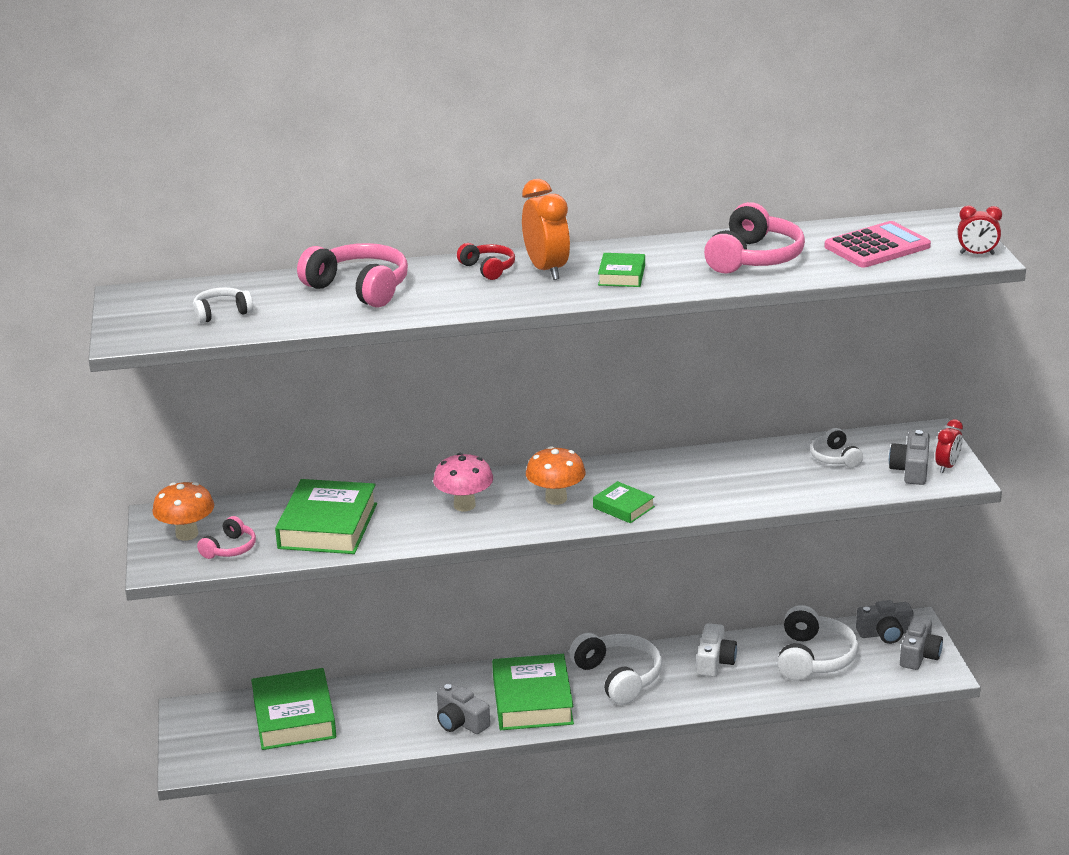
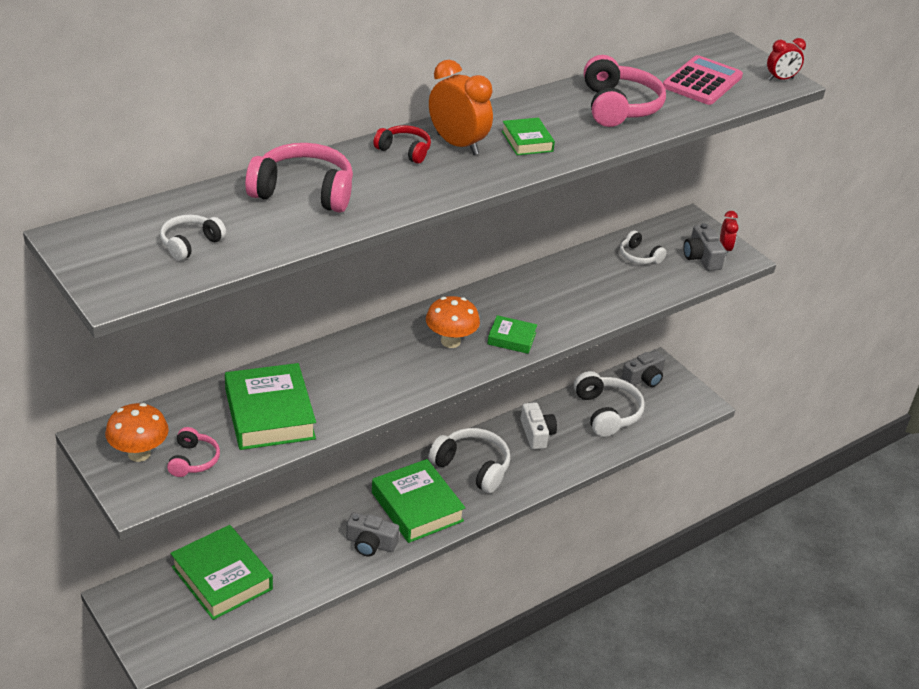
camera: 30 degrees left, 10 degrees up
(464, 505) = (377, 365): pink mushroom -> none
(919, 655) = (678, 392): grey camera -> none

